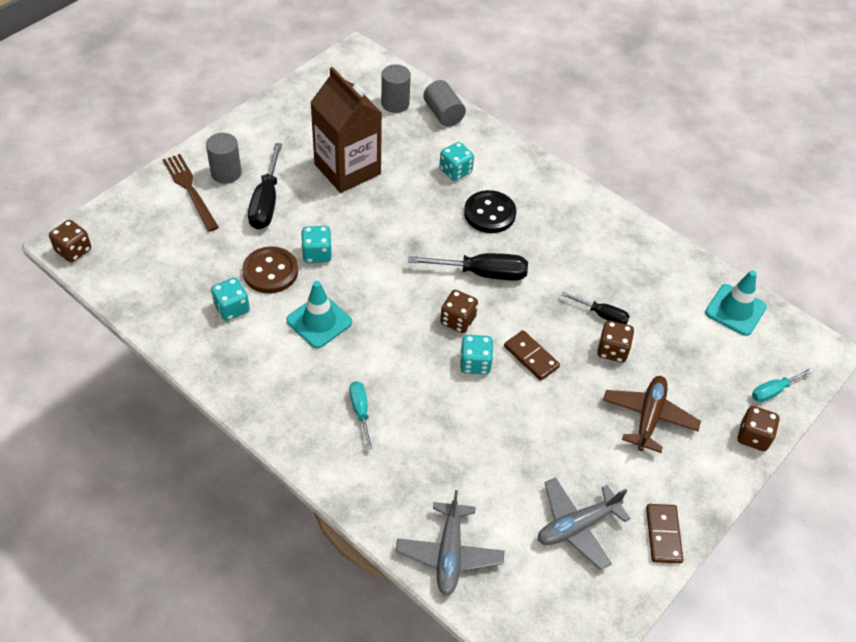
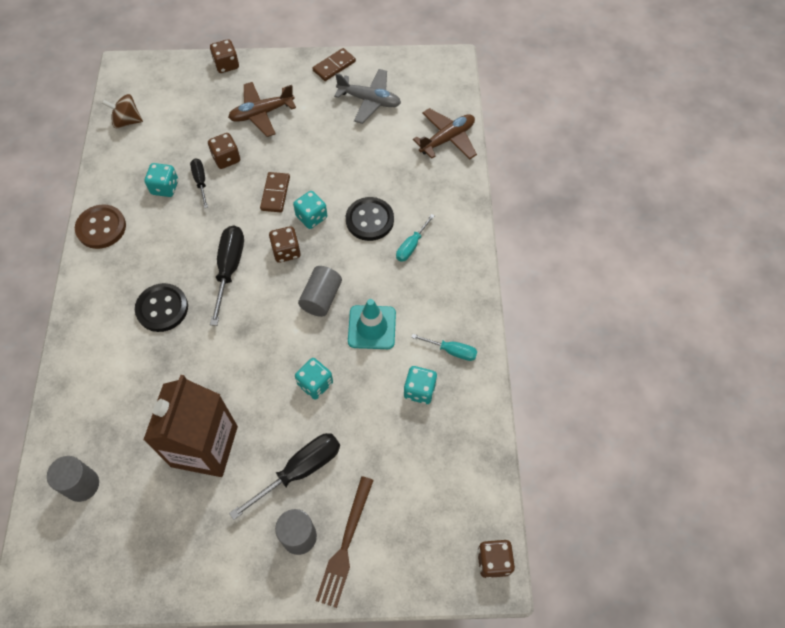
camera: 130 degrees left, 10 degrees up
(270, 271) = (363, 398): brown button -> brown button (101, 228)
(423, 403) = (369, 220): none -> black button
(443, 114) = (64, 434): grey cylinder -> grey cylinder (321, 298)
(449, 554) = (447, 139): grey plane -> brown plane
(455, 171) = (133, 367): turquoise dice -> turquoise dice (165, 187)
(482, 273) = (229, 269): black screwdriver -> black screwdriver turned 45 degrees clockwise
(735, 310) = (127, 121): turquoise traffic cone -> brown spinning top
(774, 390) = (181, 73): turquoise screwdriver -> turquoise screwdriver (451, 351)

